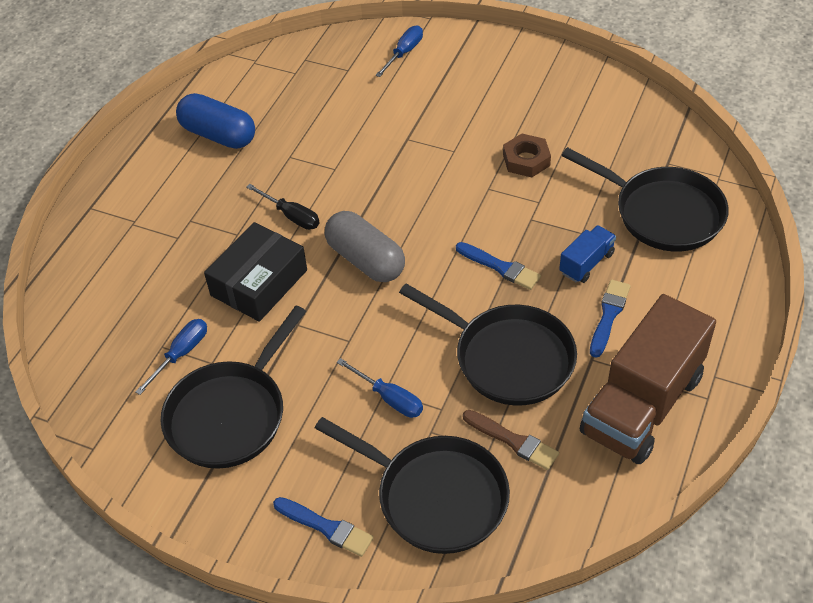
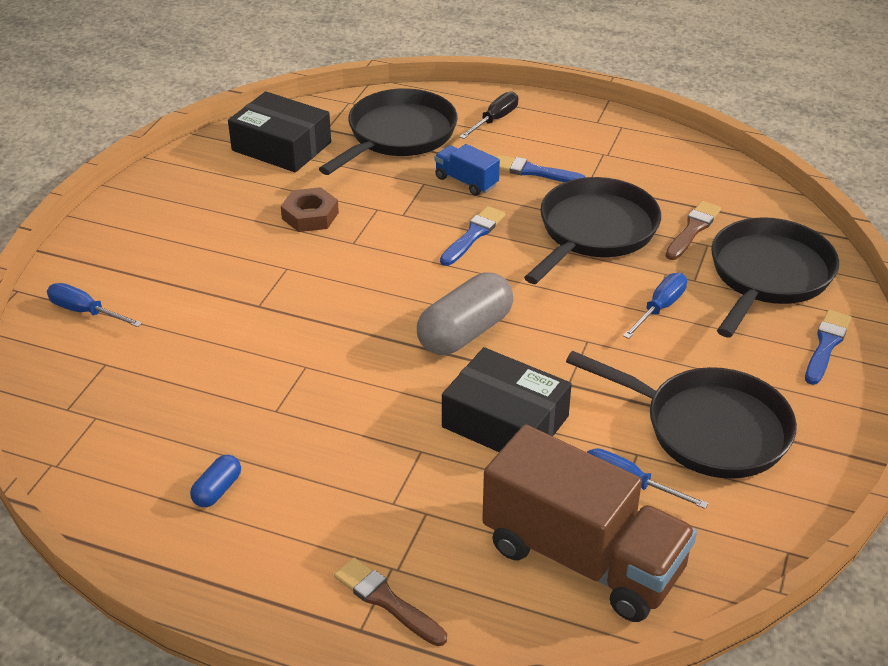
camera: 95 degrees left, 10 degrees down
(107, 219) = (387, 601): none -> brown brush
(218, 135) = (217, 490): blue capsule -> blue capsule, size x0.49
(291, 216) = (389, 400): black screwdriver -> black screwdriver (495, 120)
(633, 135) = (281, 146): none -> black box
(642, 404) = (635, 159): brown truck -> brown truck (583, 558)

